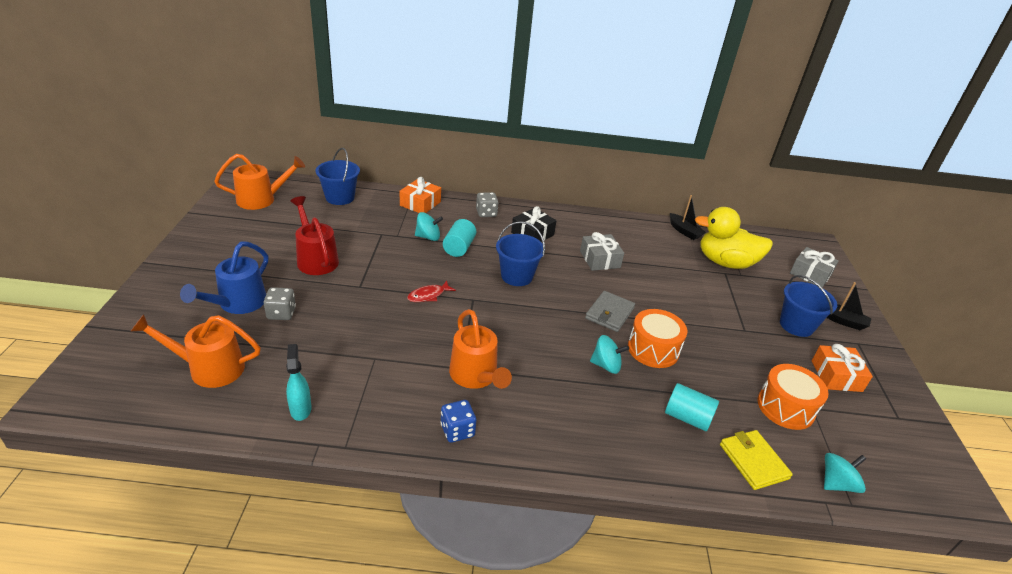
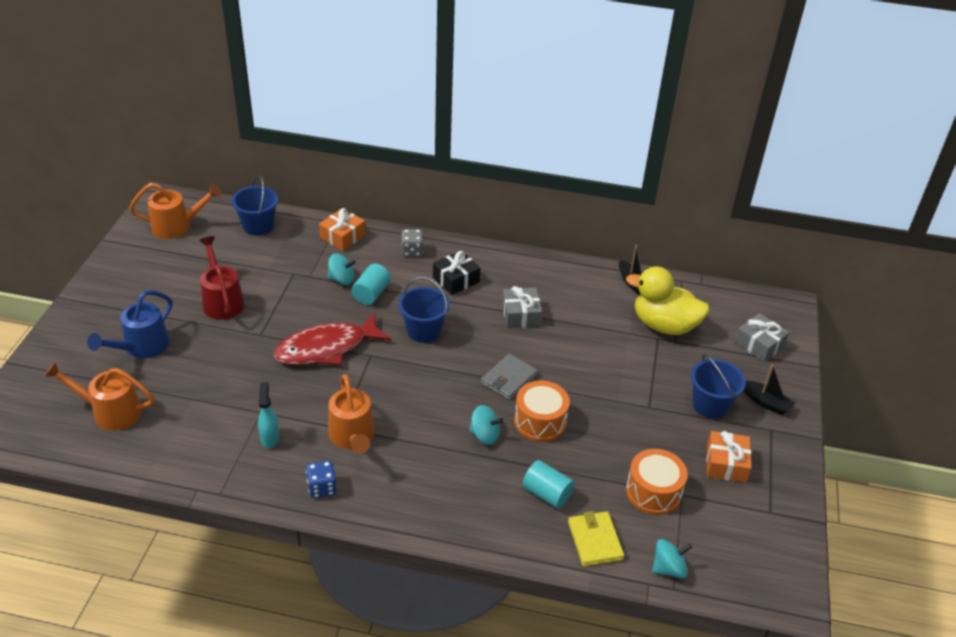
camera: 10 degrees right, 5 degrees up
(281, 313) = (181, 360): grey dice -> none
(300, 409) = (186, 456): turquoise spray bottle -> turquoise spray bottle (270, 438)
(428, 295) = (326, 348): red fish -> red fish, size x2.29

